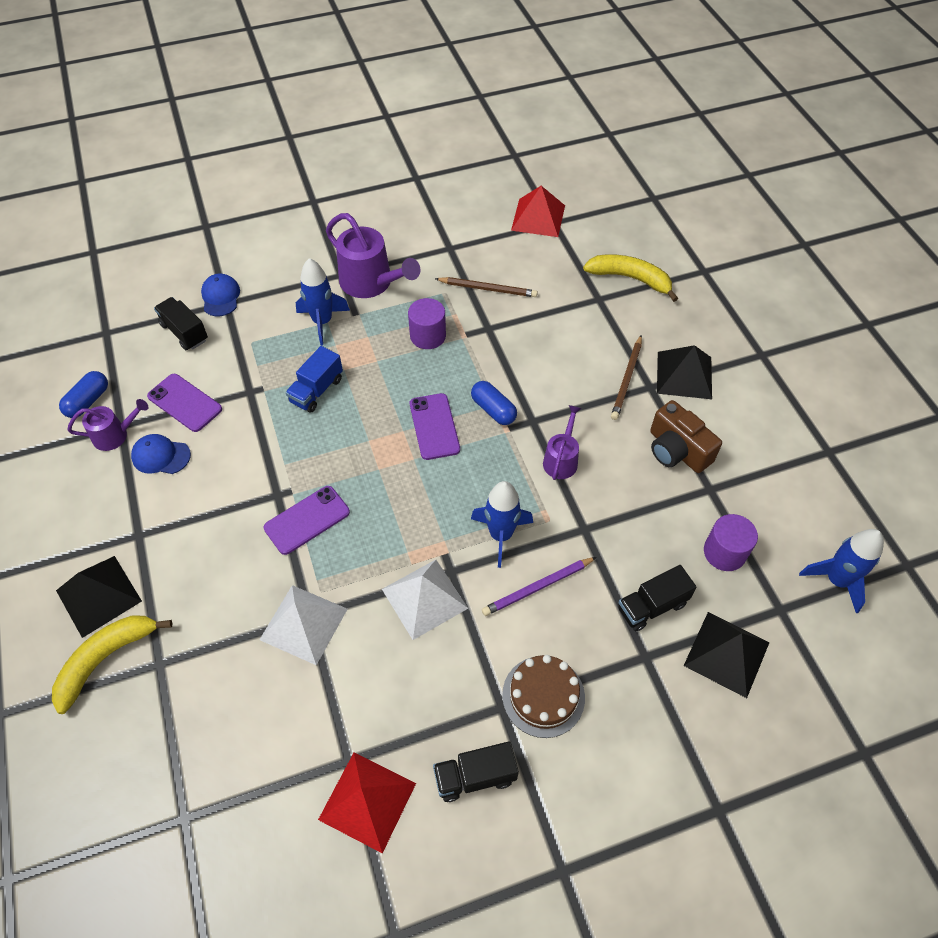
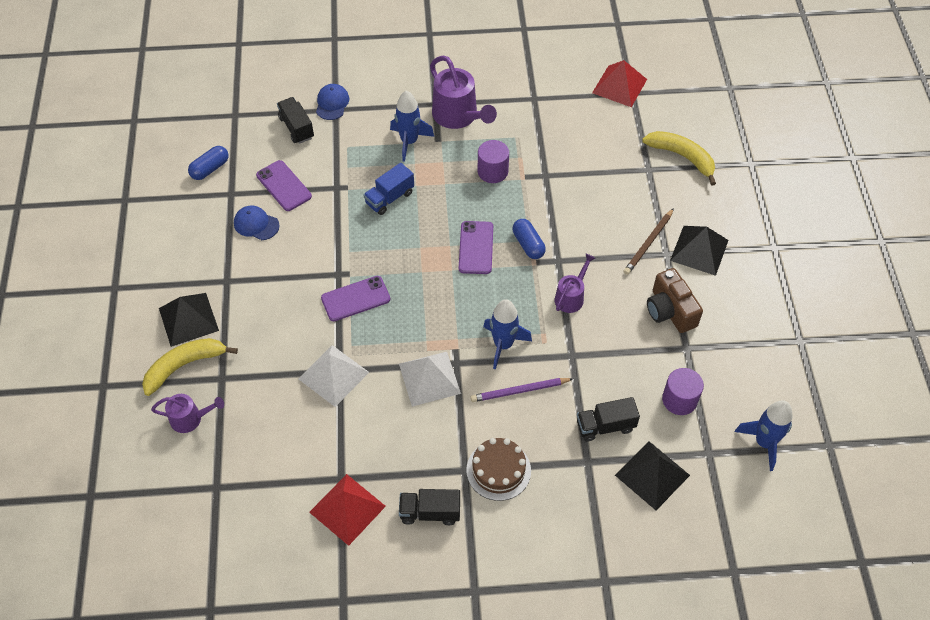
camera: 15 degrees right, 0 degrees up
(115, 435) = (225, 200): purple watering can -> purple watering can (191, 419)
(488, 289) = (555, 141): brown pencil -> none

